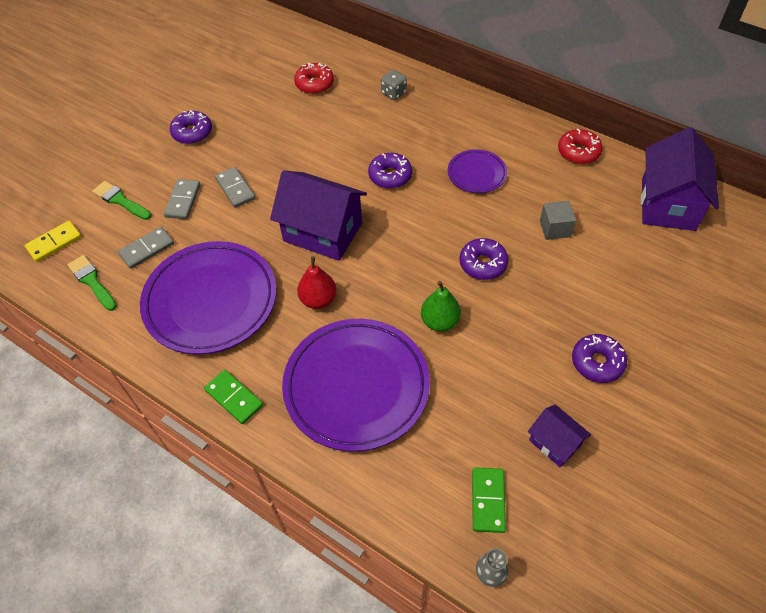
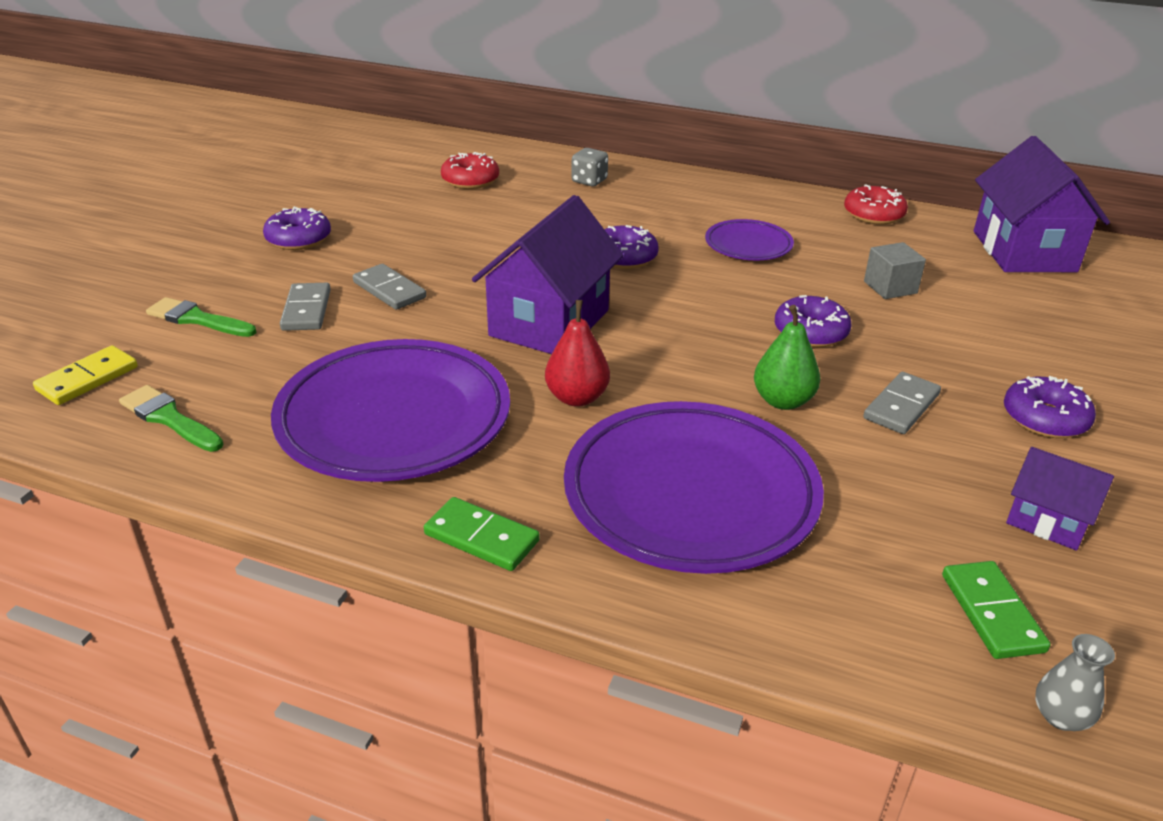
camera: 15 degrees left, 20 degrees down
(147, 249) = (260, 370): grey domino -> grey domino (901, 406)
(322, 232) = (549, 323): purple house -> purple house turned 75 degrees counterclockwise

